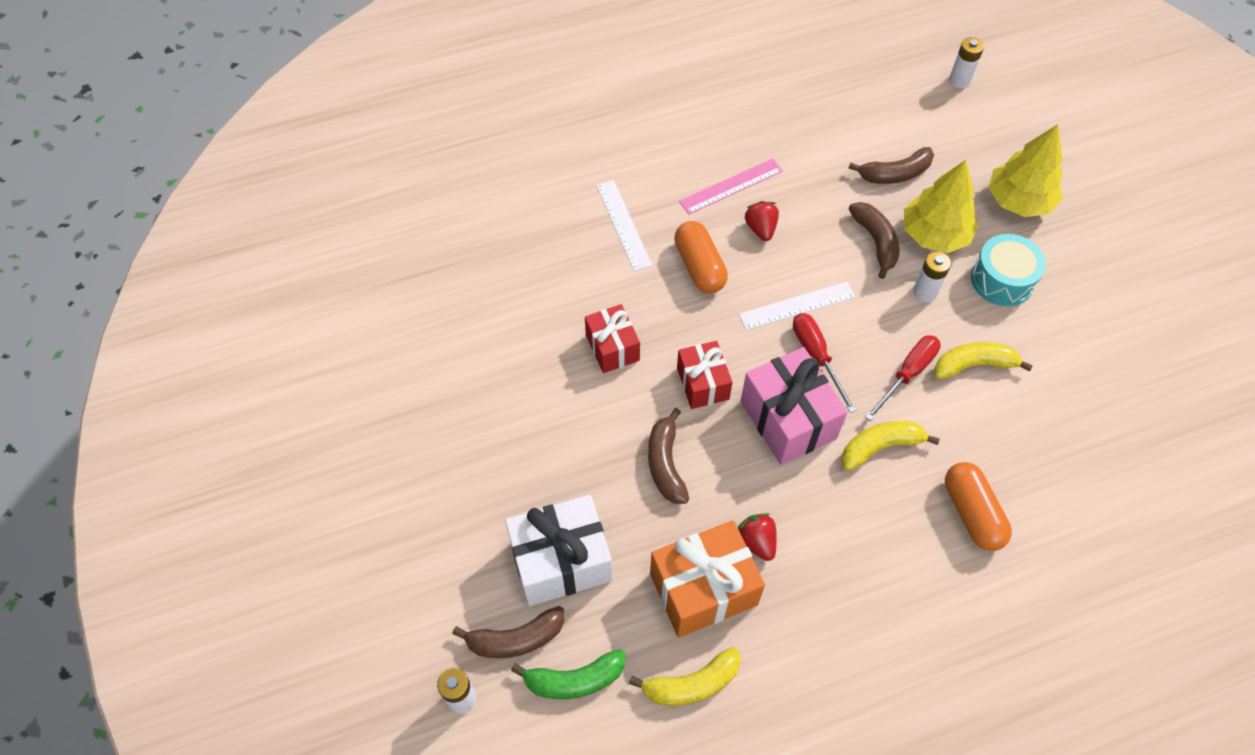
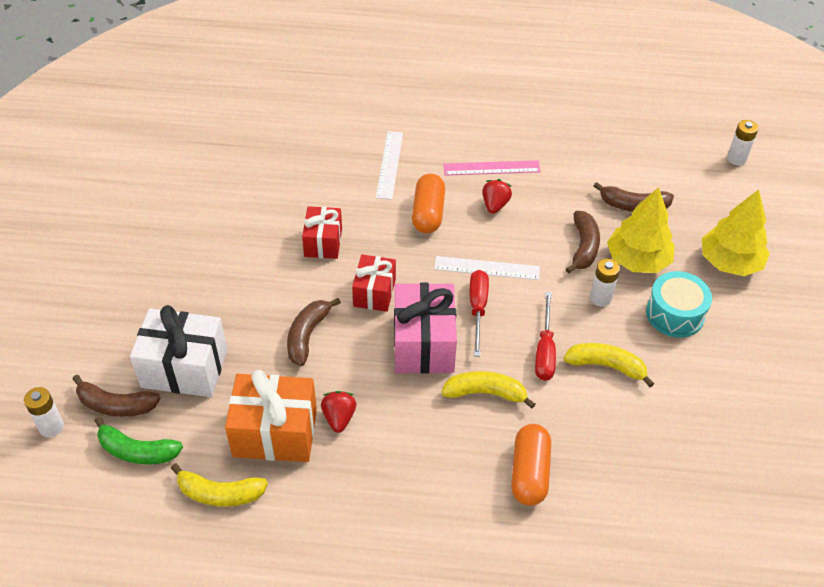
camera: 25 degrees right, 10 degrees down
(907, 374) = (544, 350): red screwdriver -> red screwdriver turned 120 degrees clockwise

